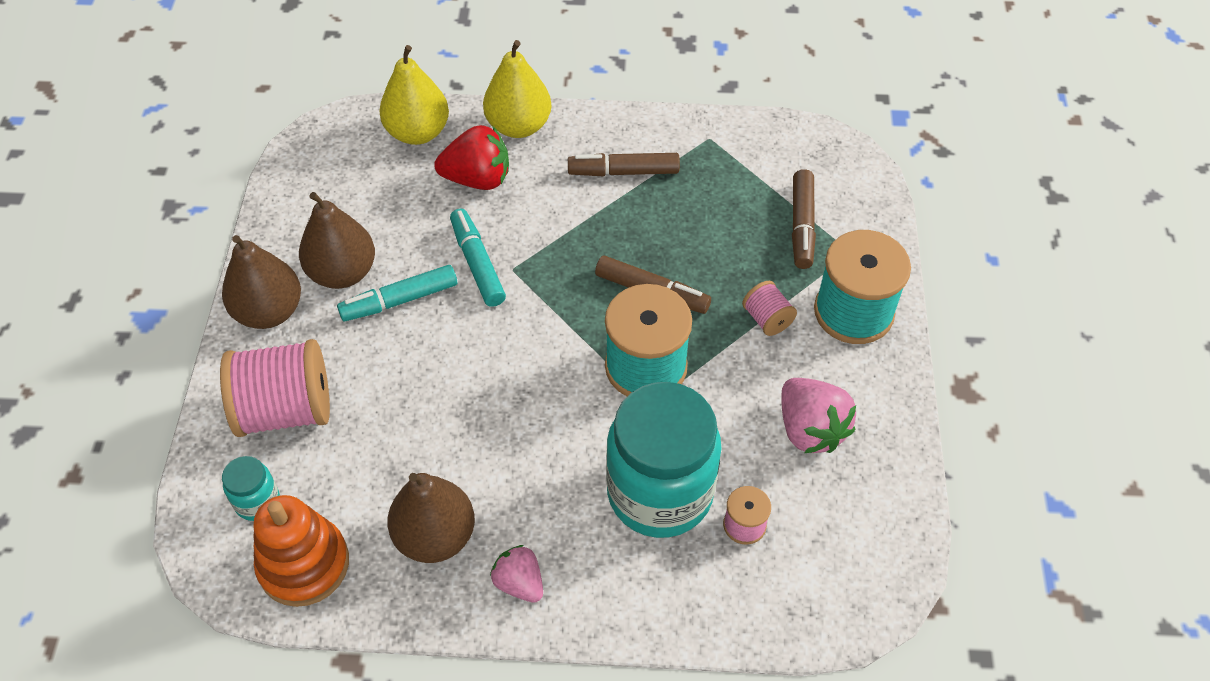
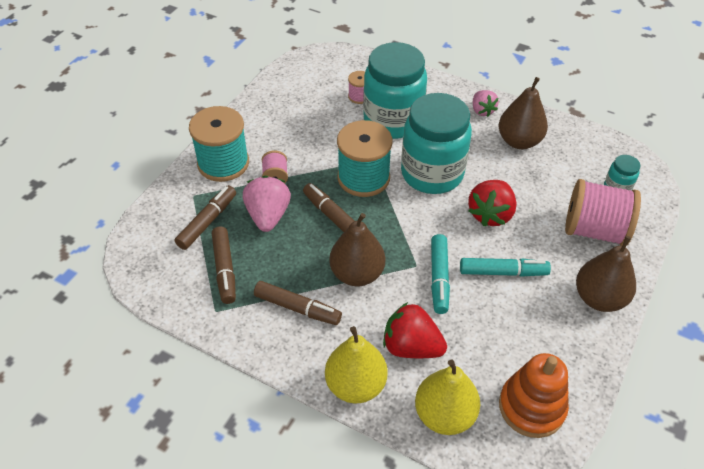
camera: 155 degrees left, 5 degrees down
(304, 564) = (593, 152): orange stacking toy -> orange stacking toy (531, 407)
(342, 272) = (539, 308): brown pear -> brown pear (357, 274)
(441, 378) = (490, 214): none -> red strawberry
(551, 414) = (432, 173): none -> turquoise jar
(735, 181) = (225, 269): none -> brown marker
(810, 429) = (296, 120): pink strawberry -> pink strawberry (268, 216)

